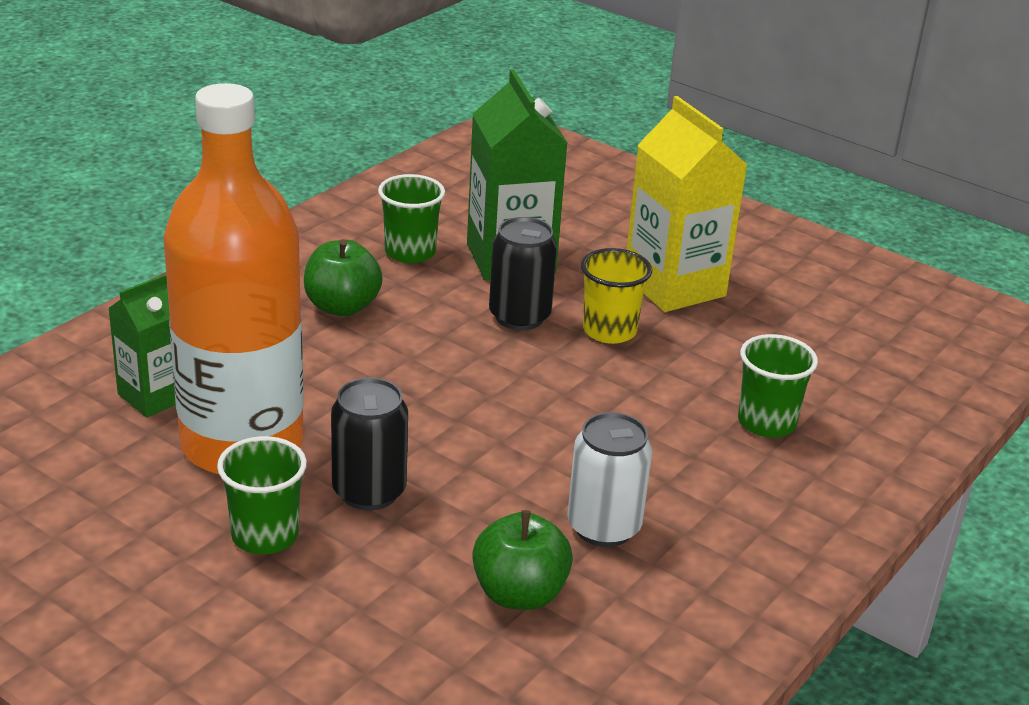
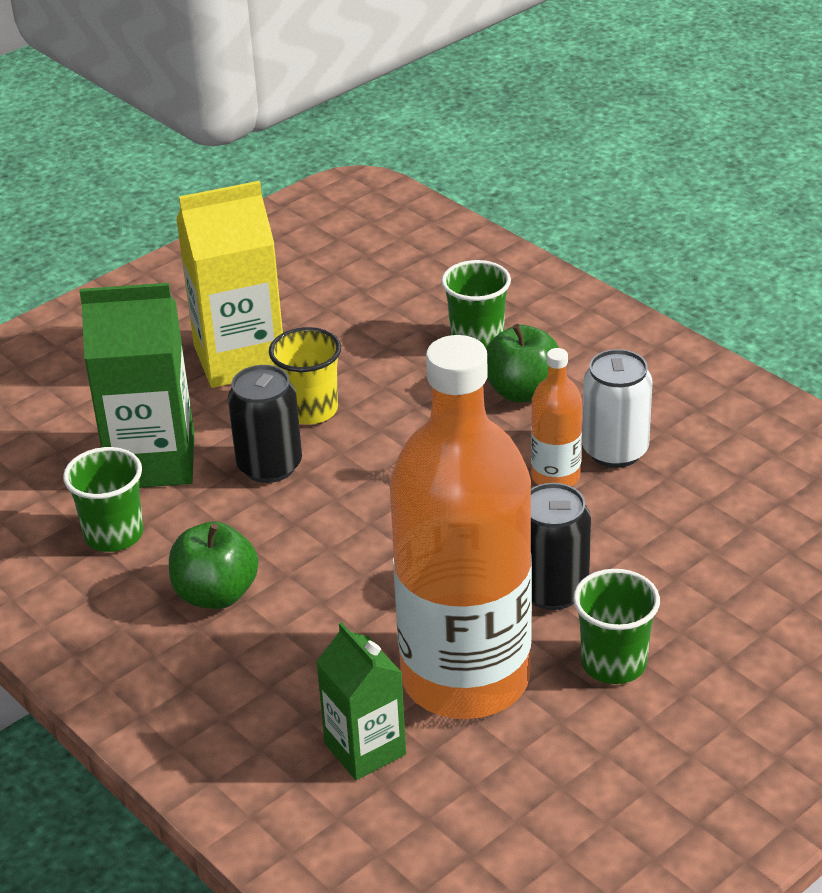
camera: 75 degrees left, 5 degrees up
(519, 594) = (700, 508): green apple -> green apple (522, 391)
(547, 486) = (555, 477): none -> orange bottle

